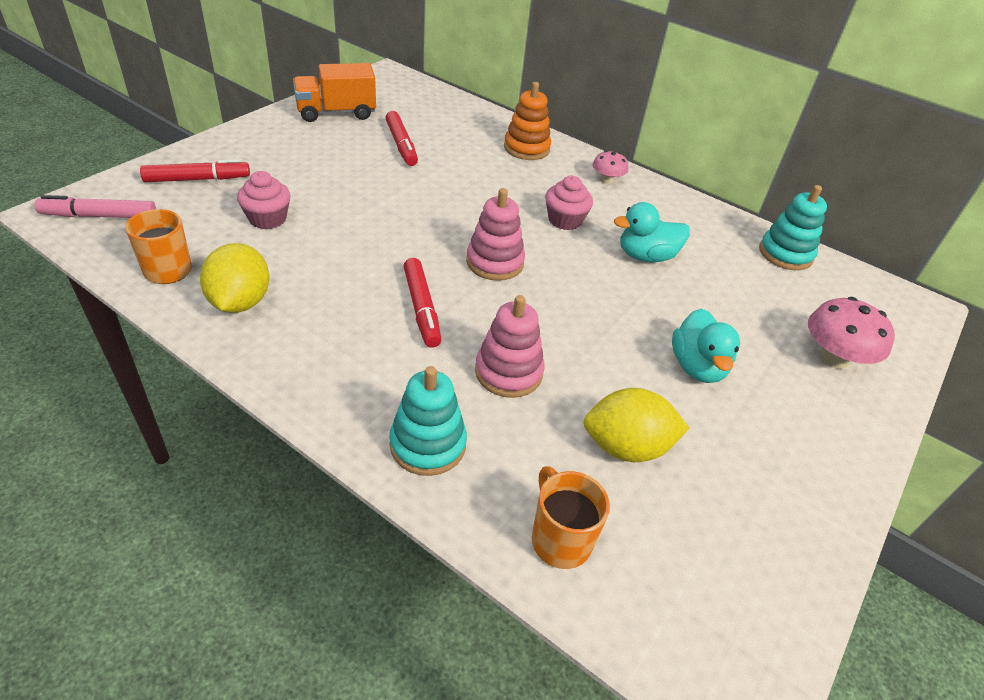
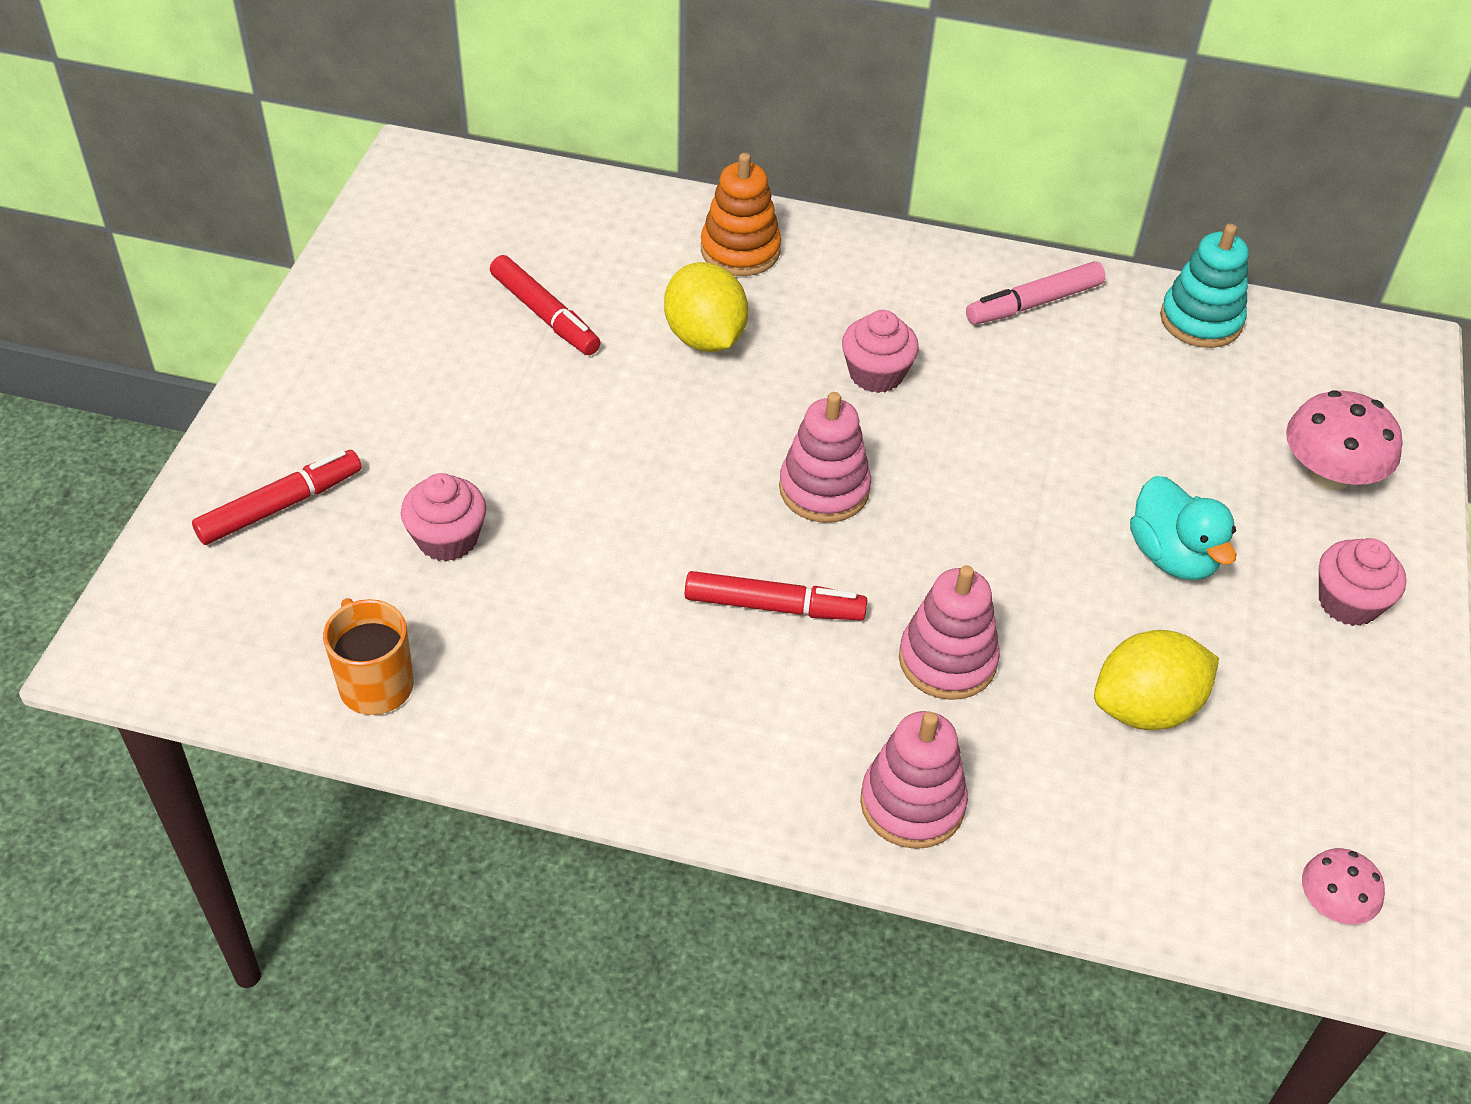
camera: 20 degrees left, 5 degrees up
(99, 216) = (189, 633): pink marker -> pink marker (1033, 303)
(240, 302) = (521, 696): yellow lemon -> yellow lemon (705, 338)
(336, 113) = (394, 285): orange truck -> none
(421, 308) = (774, 606): red marker -> red marker turned 45 degrees counterclockwise
(428, 444) = (912, 803): turquoise stacking toy -> pink stacking toy
(559, 539) = (1133, 858): orange mug -> none
(607, 180) = (893, 272): pink mushroom -> pink mushroom (1332, 904)
(646, 256) = (1020, 397): turquoise duck -> none
(812, 435) = (1348, 602): none -> pink cupcake

